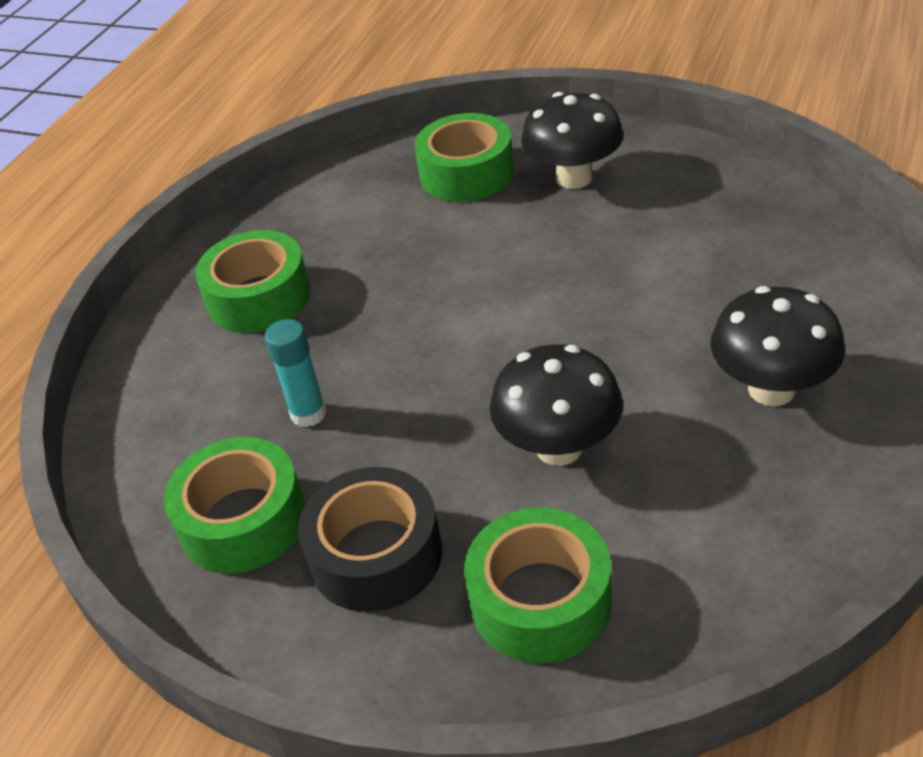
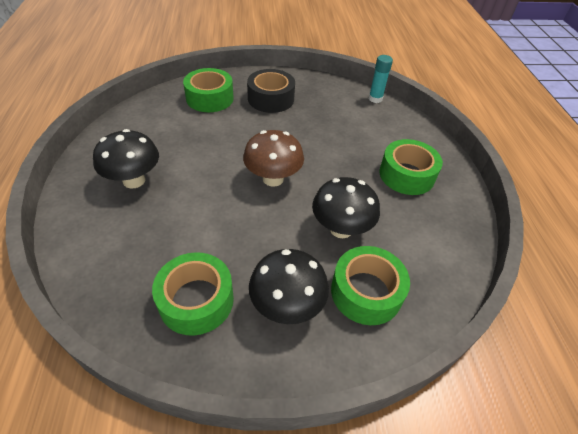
camera: 145 degrees right, 5 degrees up
(243, 520) = (323, 98): green tape -> green tape (196, 300)
(308, 414) = (332, 132): turquoise glue stick -> turquoise glue stick (375, 99)
(498, 338) = (273, 179): none -> brown mushroom
(559, 448) = (222, 140): black mushroom -> black mushroom (341, 229)

